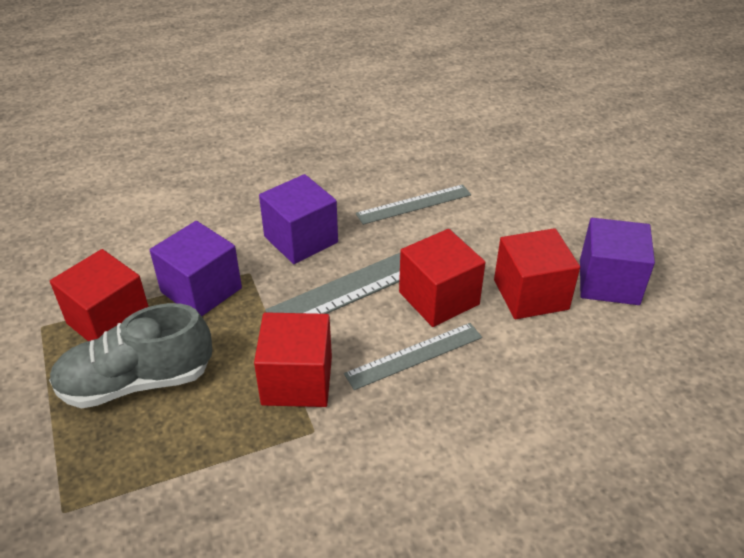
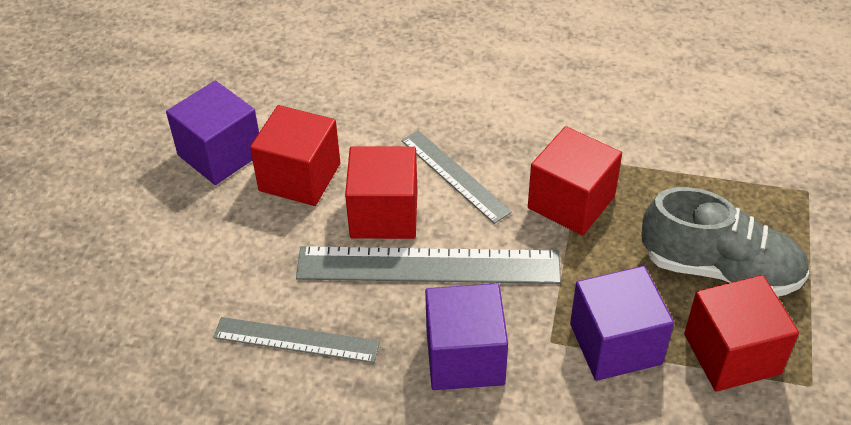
camera: 145 degrees left, 5 degrees up
(414, 355) = (454, 175): grey ruler -> grey ruler turned 45 degrees clockwise

